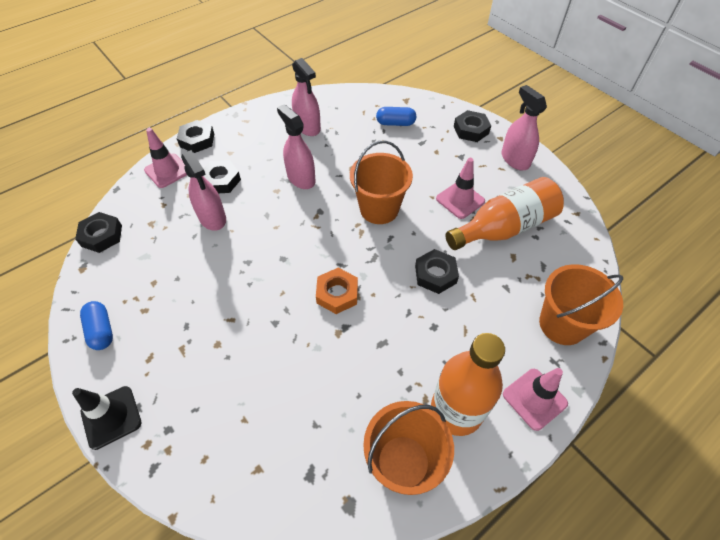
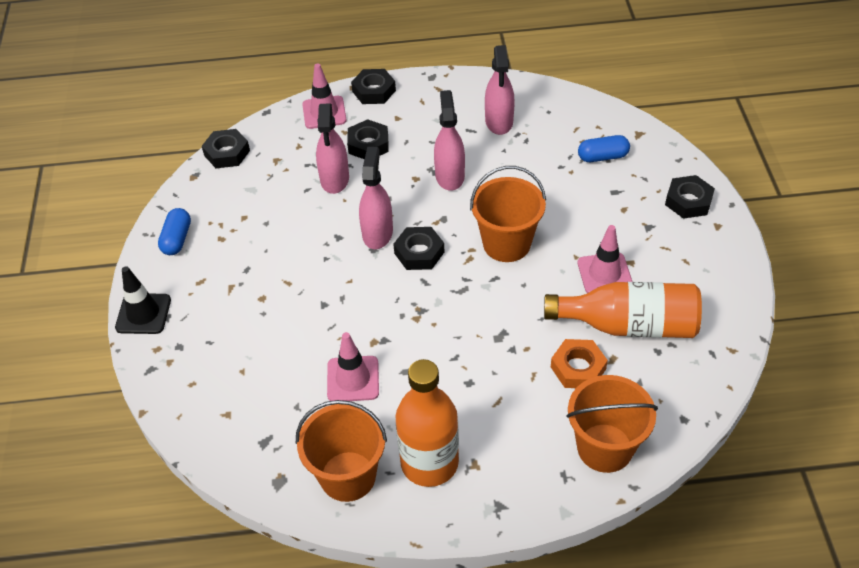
camera: 35 degrees right, 5 degrees down
(337, 294) = (399, 306): orange nut -> orange nut (578, 368)
(395, 123) = (602, 157): blue capsule -> blue capsule turned 45 degrees counterclockwise
(435, 274) = (512, 336): black nut -> black nut (419, 253)
(515, 159) = (712, 258): pink spray bottle -> pink spray bottle (377, 233)
(534, 399) = (513, 495): pink traffic cone -> pink traffic cone (353, 379)

